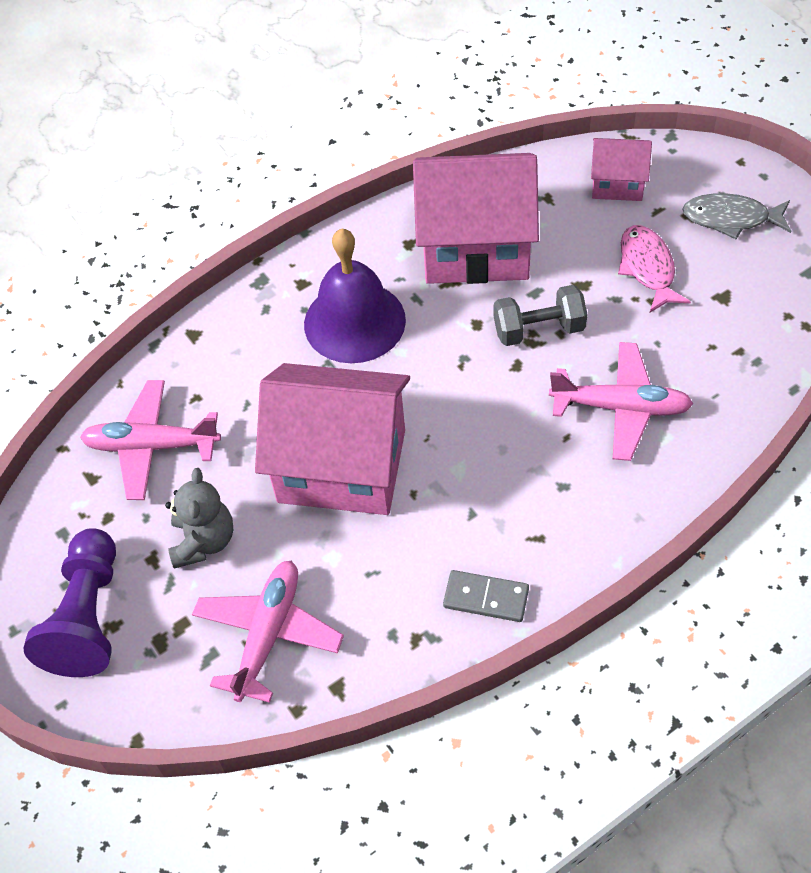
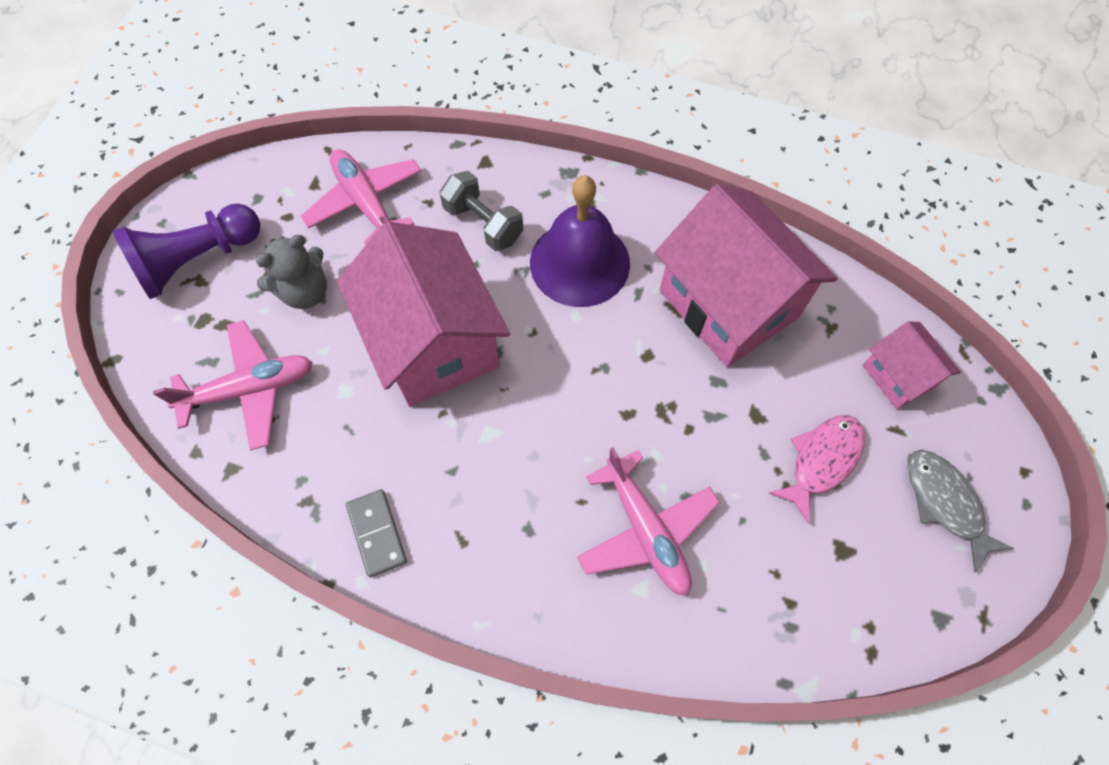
camera: 50 degrees right, 10 degrees up
(539, 329) = (679, 409): grey dumbbell -> grey dumbbell (483, 224)

